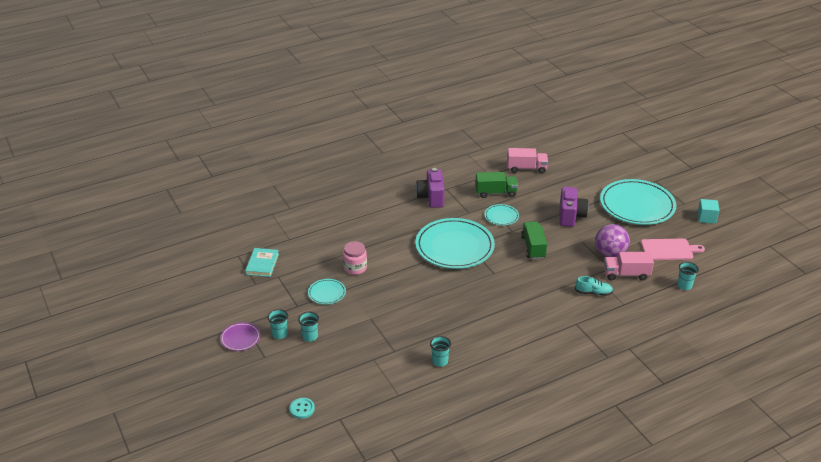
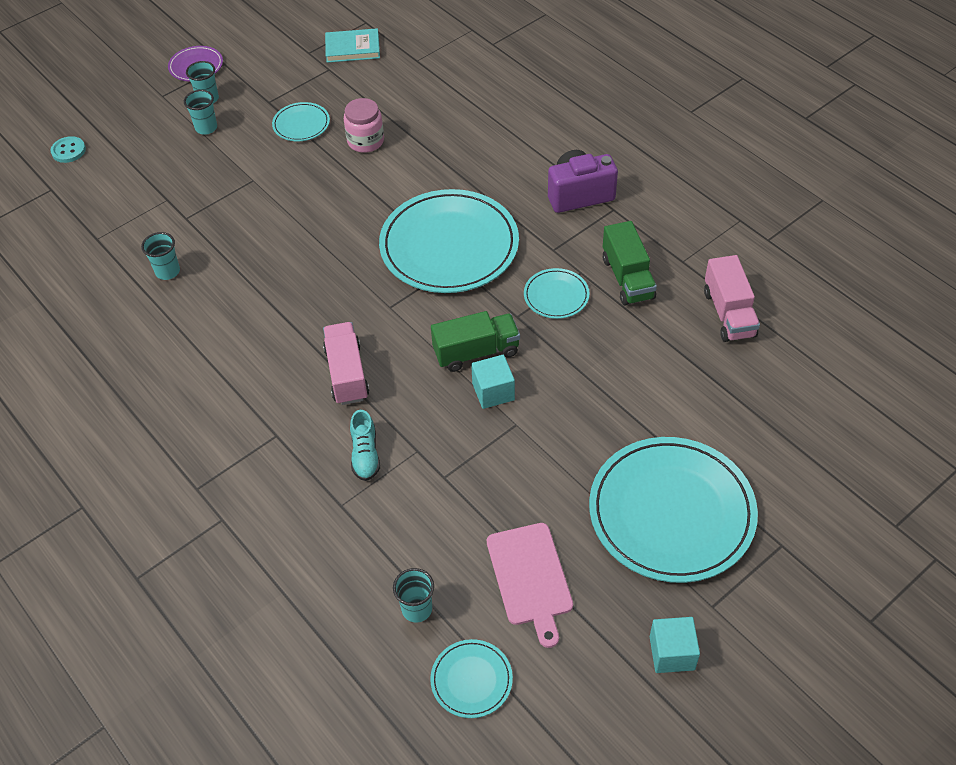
camera: 80 degrees right, 15 degrees up
(560, 245) = (493, 391): none -> turquoise cube
(570, 216) = (592, 400): purple camera -> none
(610, 254) = (488, 473): purple ball -> none
(626, 274) = (430, 504): pink truck -> pink truck (347, 374)
(720, 274) = (471, 680): none -> turquoise plate

